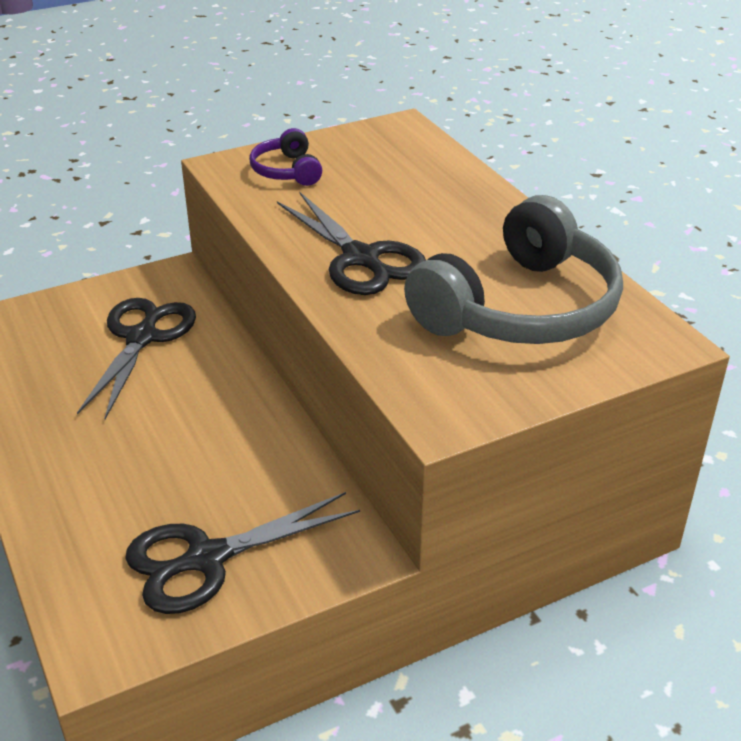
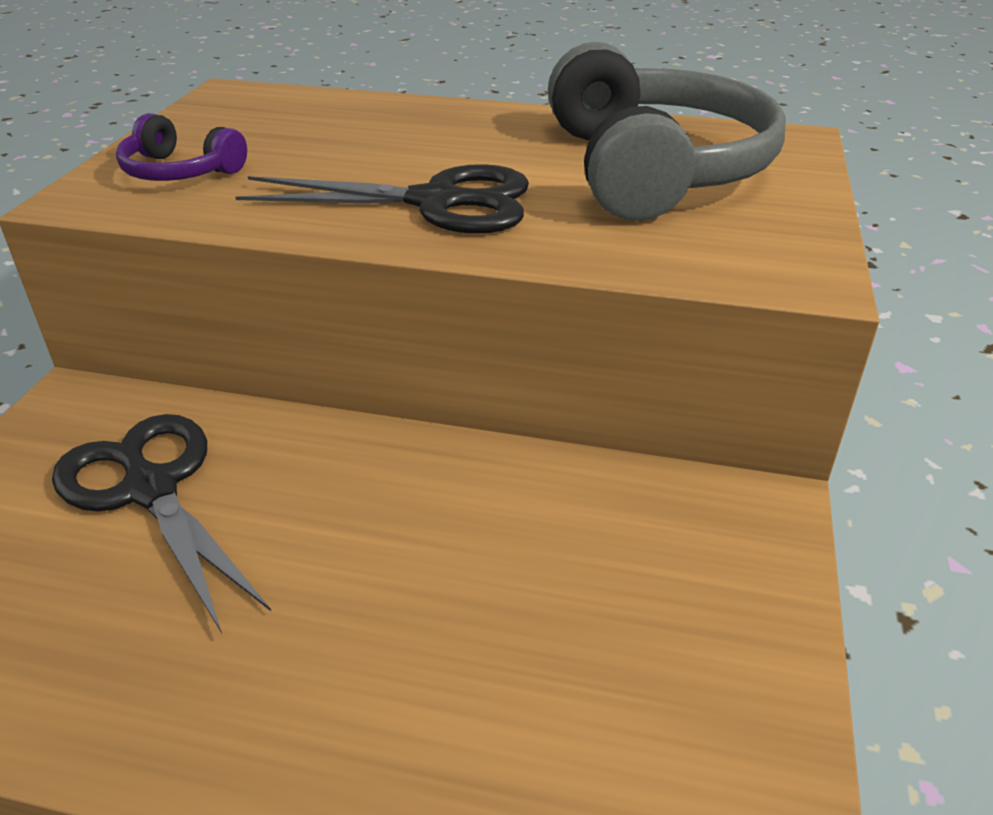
camera: 50 degrees left, 0 degrees up
(207, 559) = (665, 645): black scissors -> none

